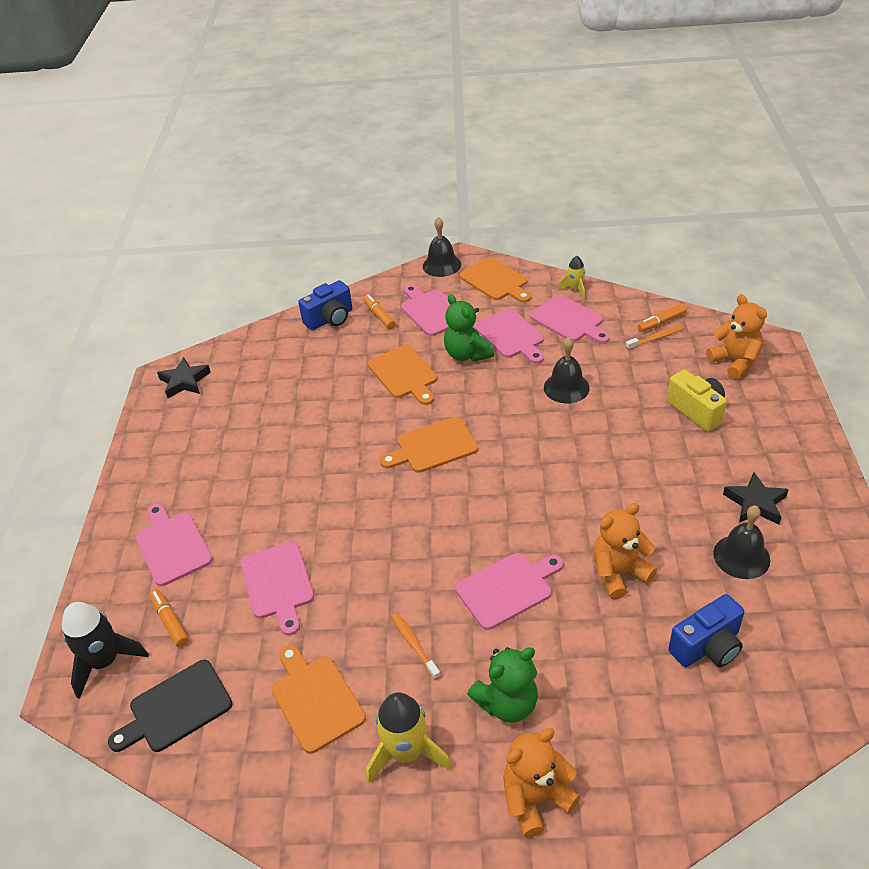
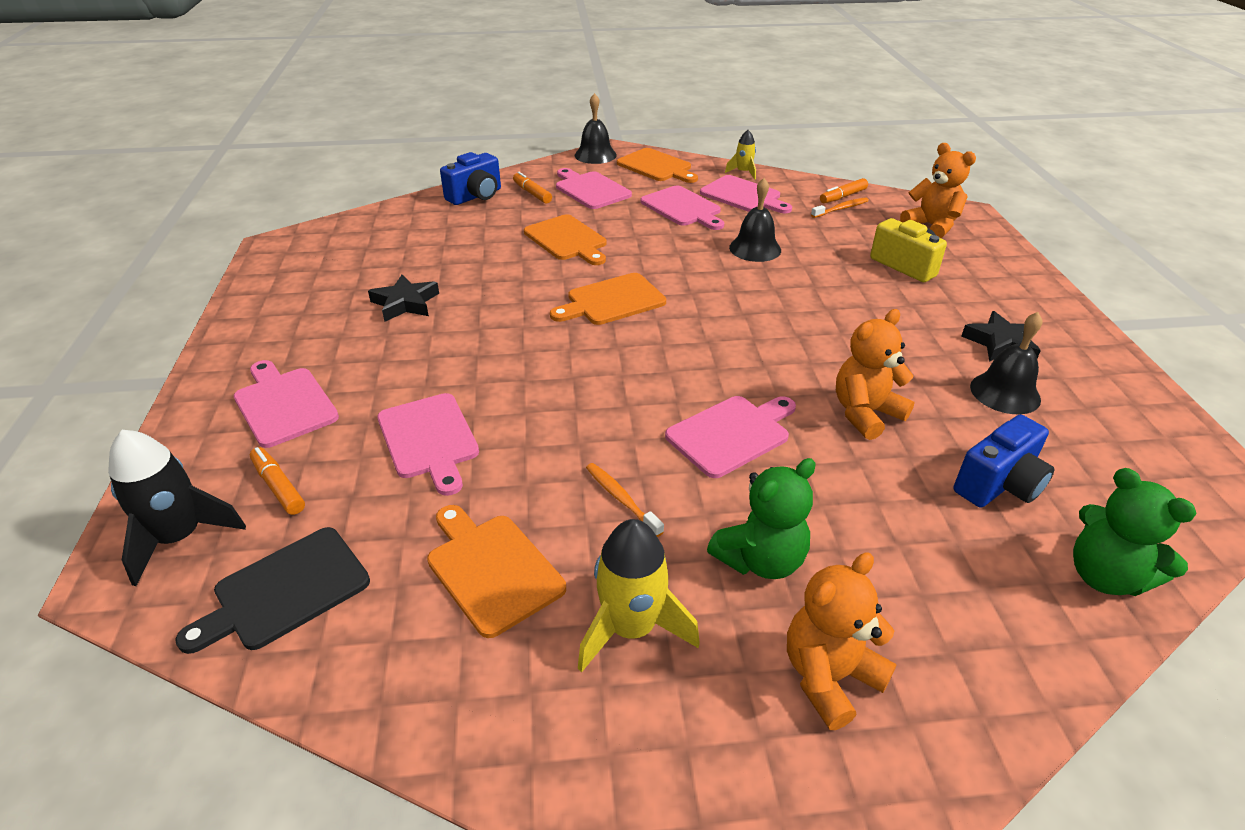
camera: 10 degrees left, 5 degrees down
(185, 381) = (303, 249): black star -> black star (405, 303)
(467, 354) = (637, 223): green teddy bear -> green teddy bear (1105, 576)

